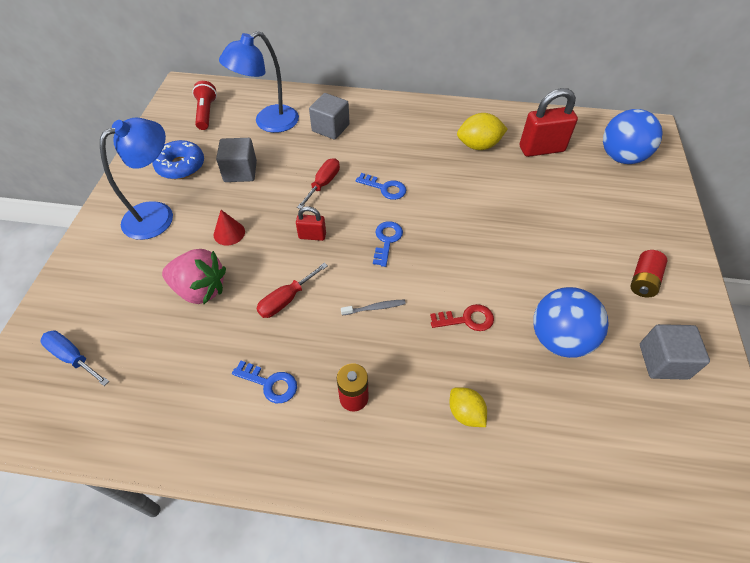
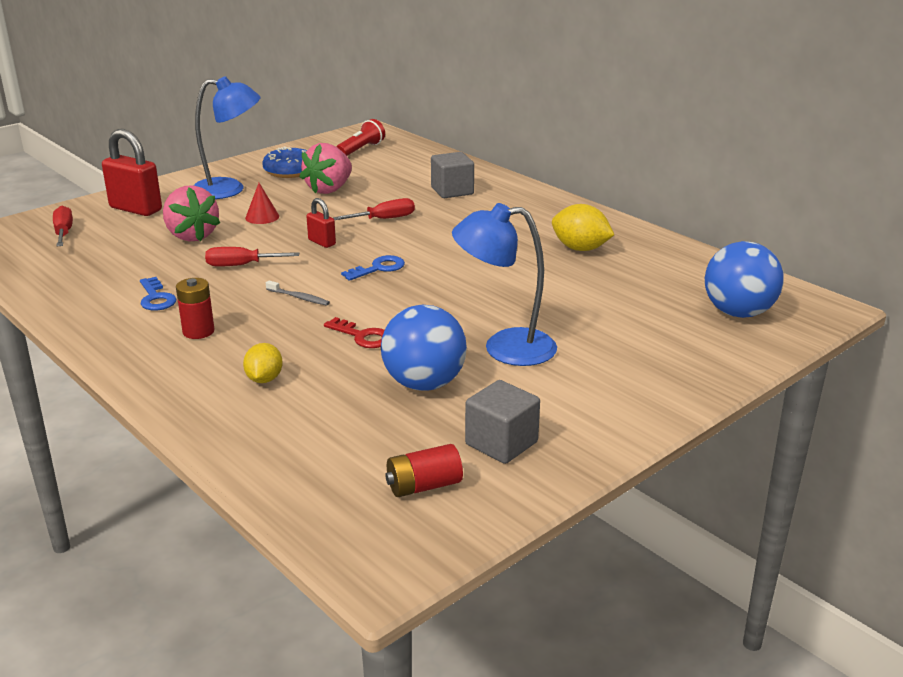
camera: 40 degrees right, 25 degrees down
(73, 357) = (64, 232): blue screwdriver -> red screwdriver
(240, 172) = (329, 189): grey cube -> pink strawberry
(268, 123) = (402, 171): blue lamp -> blue lamp (504, 348)
(385, 188) = (434, 240): blue key -> none
(541, 149) = (648, 274): red padlock -> red padlock (136, 209)
(643, 281) = (586, 393): red battery -> red battery (424, 486)

